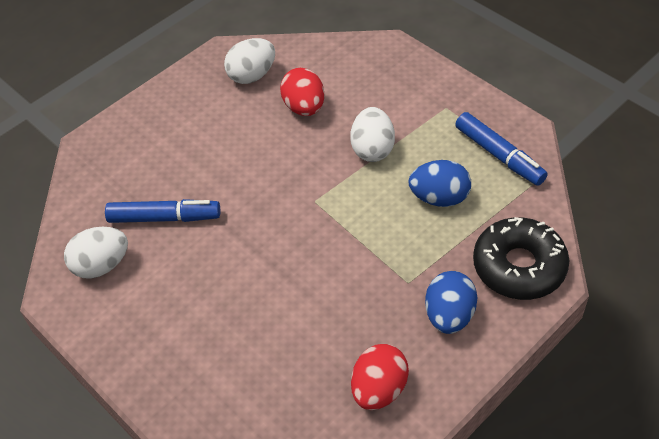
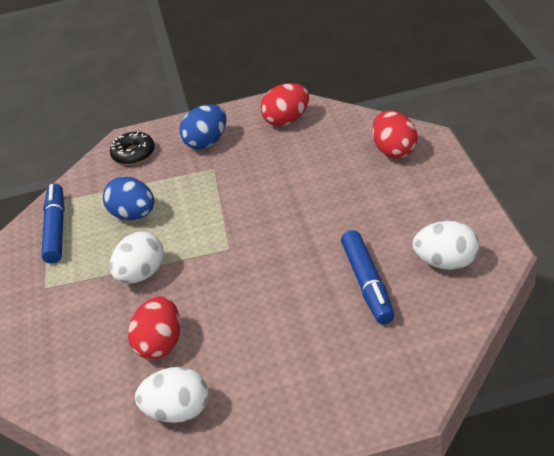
camera: 145 degrees left, 10 degrees down
(164, 218) = (367, 283): blue marker -> blue marker turned 135 degrees counterclockwise
(215, 389) = (394, 150): none -> red egg
(519, 266) = (133, 154): black donut -> black donut, size x0.60

